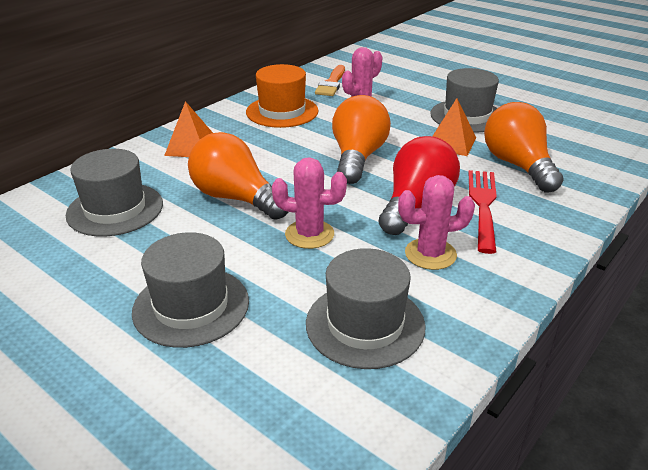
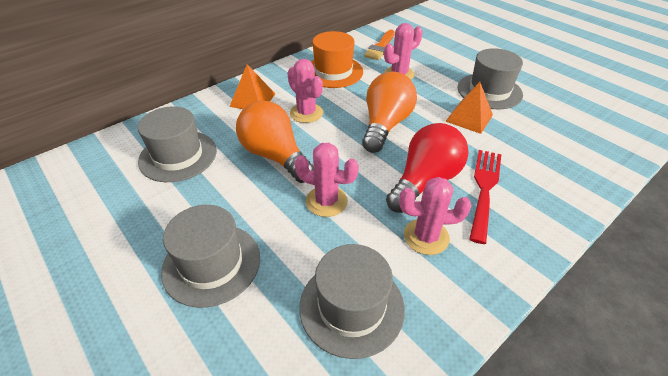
camera: 10 degrees right, 10 degrees up
(261, 154) = (306, 113): none -> pink cactus
(518, 165) = (525, 149): orange light bulb -> none

